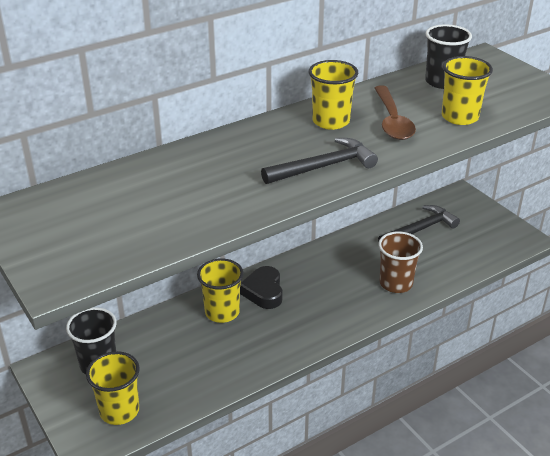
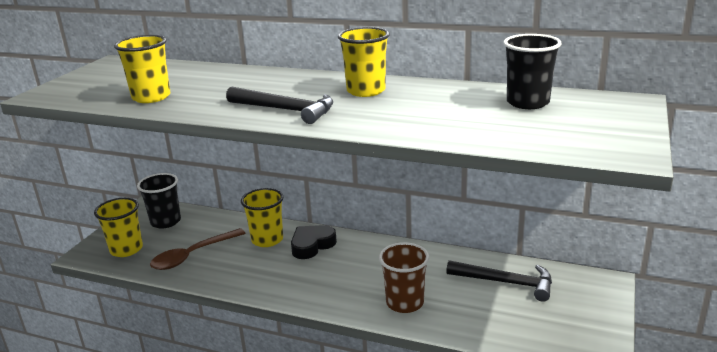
camera: 55 degrees right, 10 degrees down
(392, 121) = (408, 108): brown spoon -> brown spoon (193, 255)
(459, 117) = (469, 127): yellow cup -> yellow cup (151, 97)

